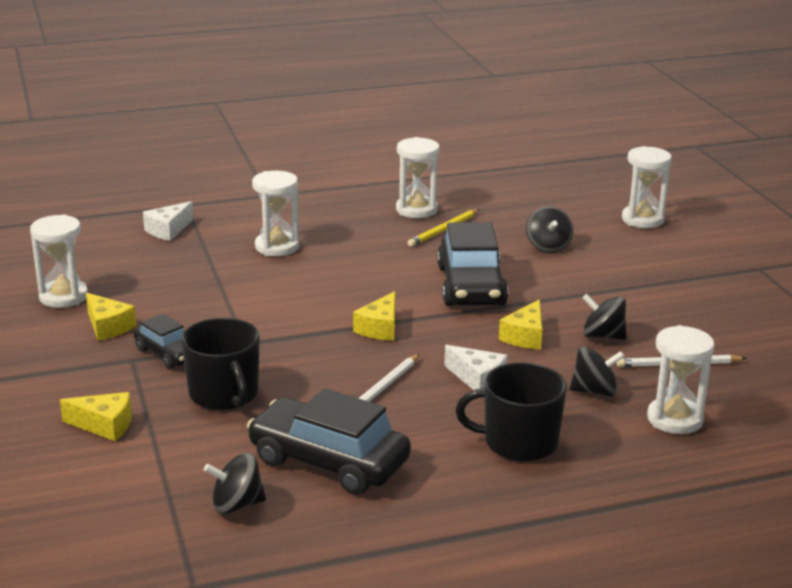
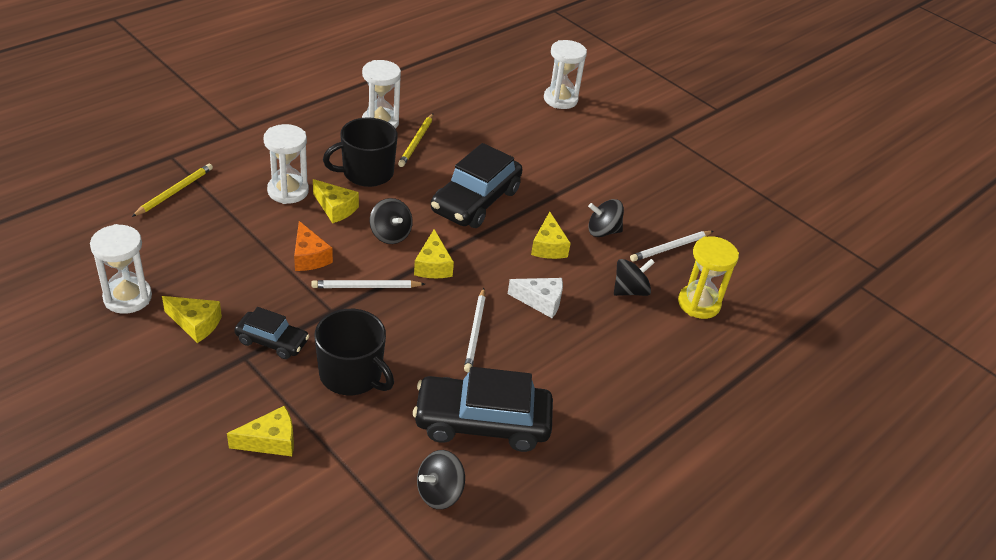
camera: 30 degrees left, 15 degrees up
(168, 230) = (174, 192): white cheese -> yellow pencil
(257, 298) = (309, 257): none -> orange cheese
(295, 331) = (366, 287): none -> white pencil
(314, 267) = (335, 208): none -> yellow cheese
(471, 286) = (476, 201): black car -> black car turned 60 degrees clockwise
(518, 442) = (608, 359): black mug -> black mug (366, 173)
(548, 246) = (508, 143): black spinning top -> black spinning top (390, 234)
(674, 419) = (699, 304): white hourglass -> yellow hourglass

